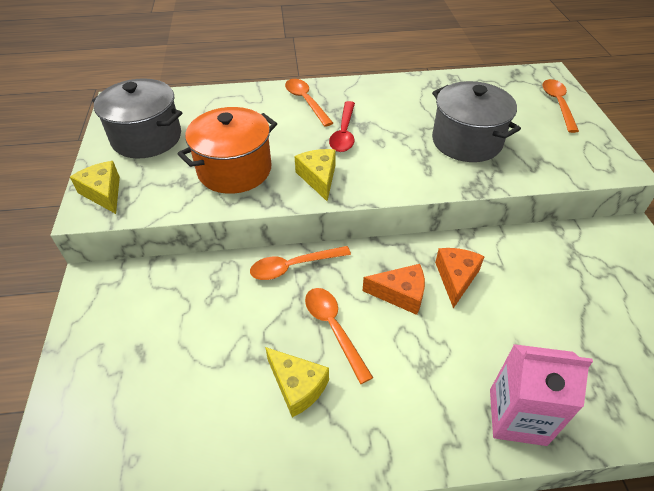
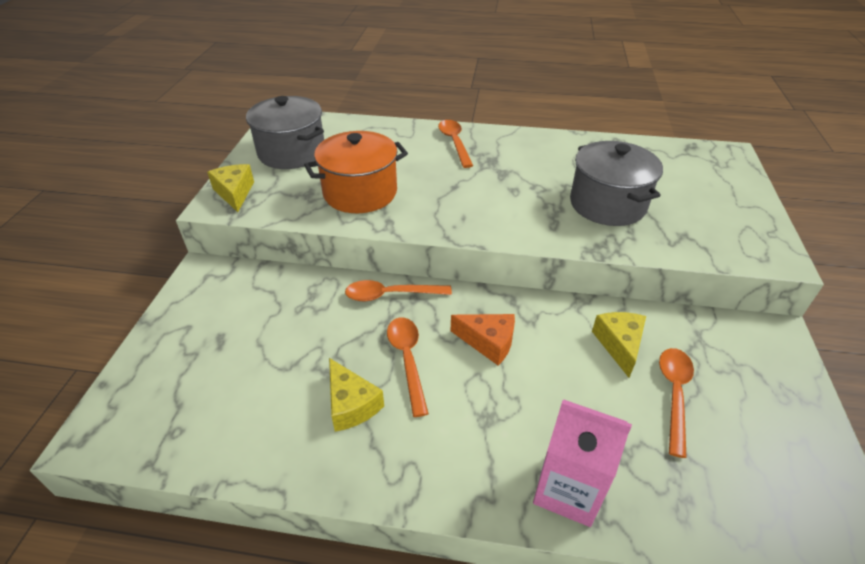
camera: 15 degrees right, 5 degrees down
(318, 178) = (438, 213): yellow cheese -> yellow cheese (619, 344)
(344, 133) = (480, 177): red spoon -> none
(456, 278) = (554, 339): orange cheese -> none
(557, 104) = (727, 183): orange spoon -> orange spoon (674, 394)

